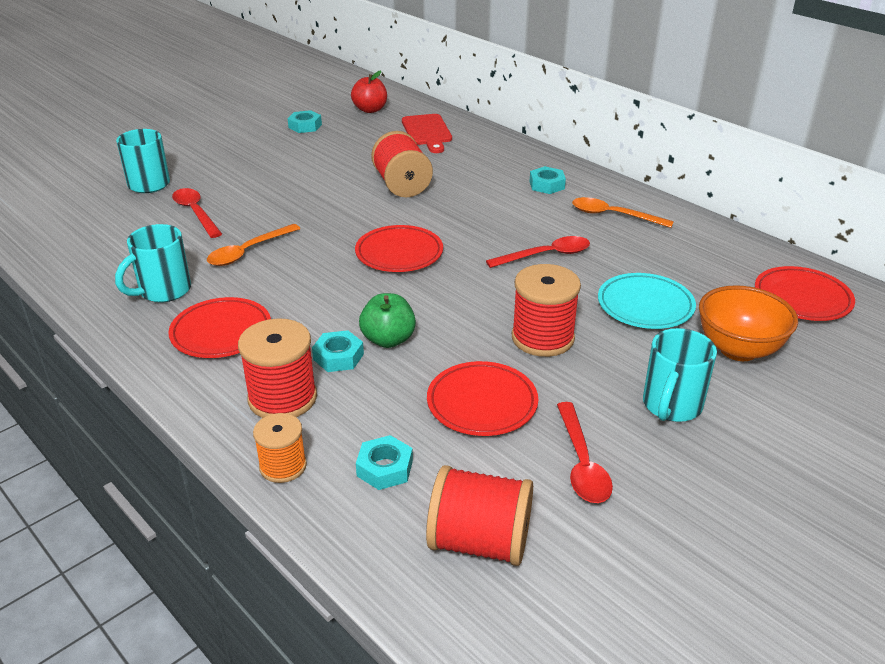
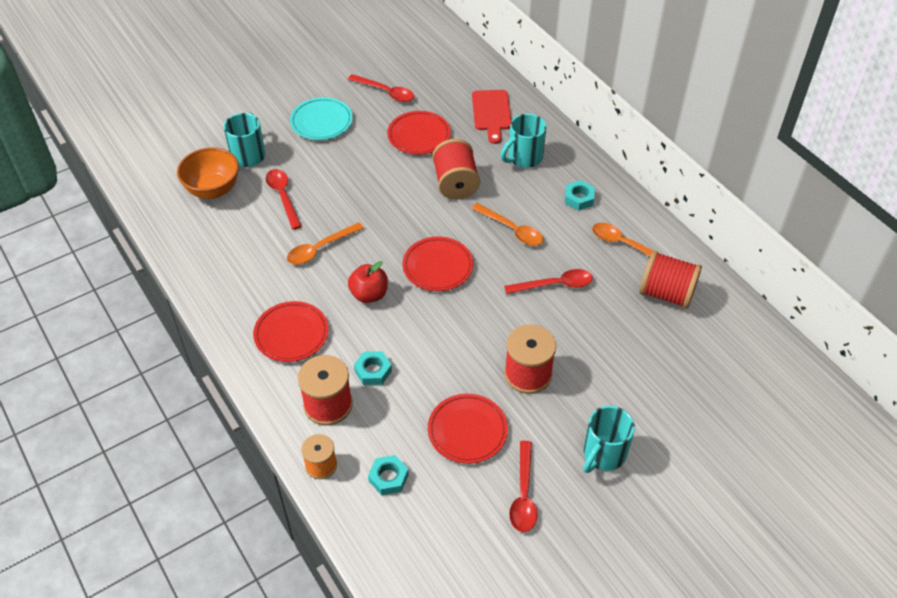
camera: 10 degrees right, 15 degrees up
(163, 291) = (252, 284): turquoise mug -> turquoise mug (524, 158)
(305, 126) = (386, 92): turquoise nut -> red spoon
(370, 110) = (447, 75): red apple -> red apple (369, 294)
(388, 340) = (412, 359): green apple -> none
(479, 215) = (512, 230): none -> orange spoon
(479, 542) = (439, 547): red spool -> red spool (666, 293)
(645, 306) = (617, 352): turquoise plate -> turquoise plate (321, 122)
(738, 349) = (674, 408): orange bowl -> orange bowl (213, 190)
(802, 298) = (746, 362): red plate -> red plate (419, 136)

